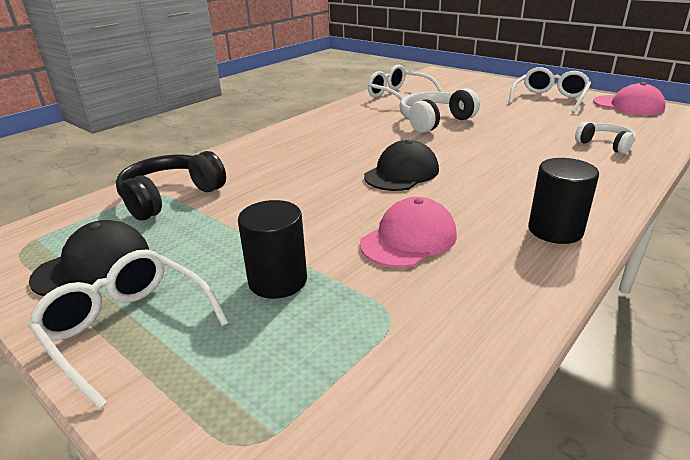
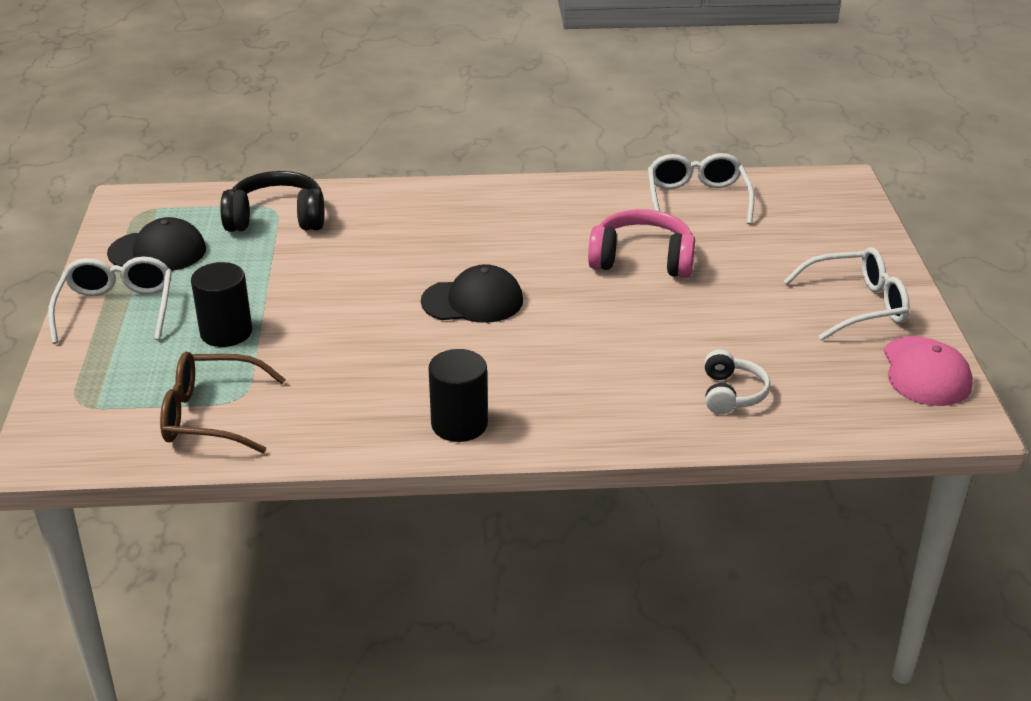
camera: 45 degrees right, 5 degrees up
(401, 347) = (211, 415): none -> brown glasses
(409, 239) = (351, 359): pink cap -> none
(434, 121) = (642, 260): white headphones -> pink headphones

